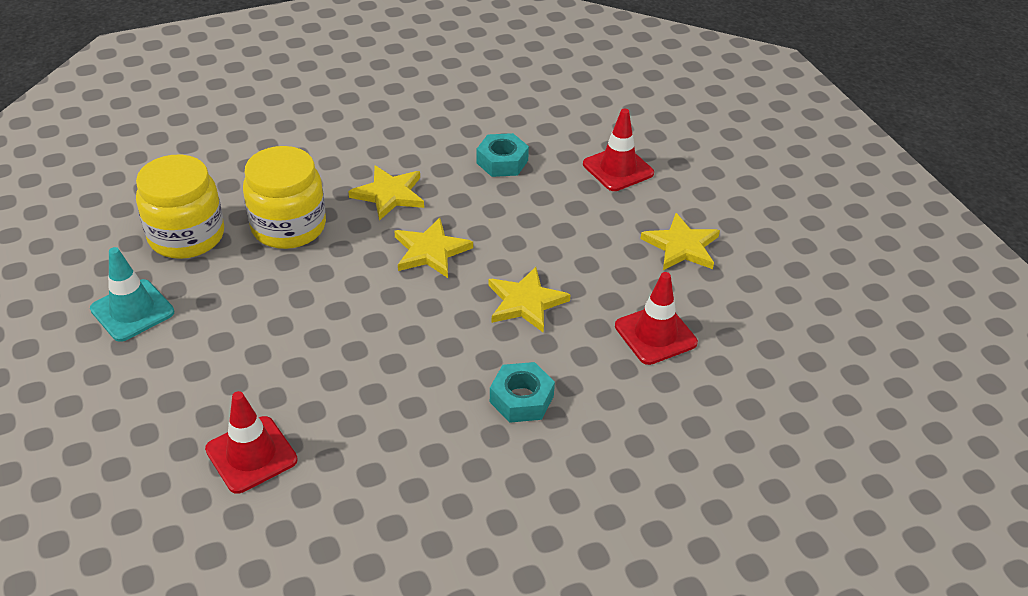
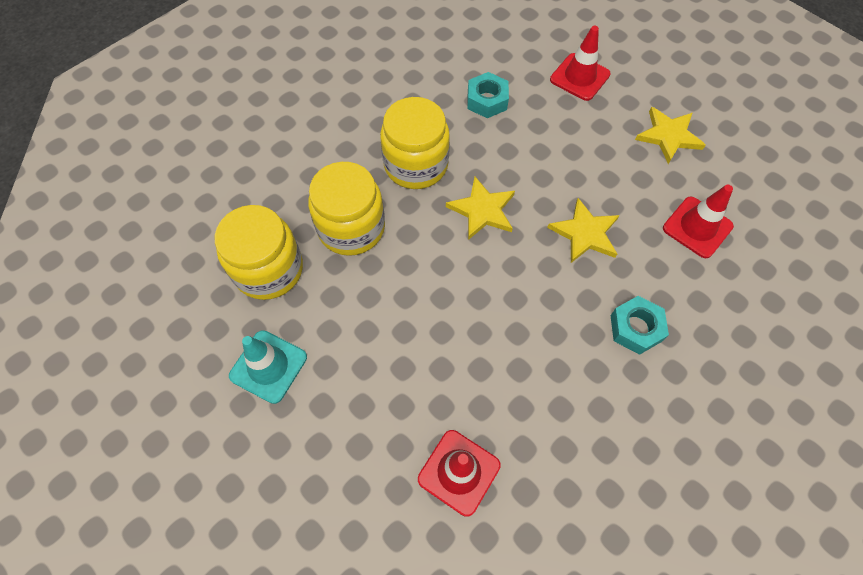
camera: 20 degrees left, 20 degrees up
(389, 194) = (416, 165): yellow star -> yellow jar

